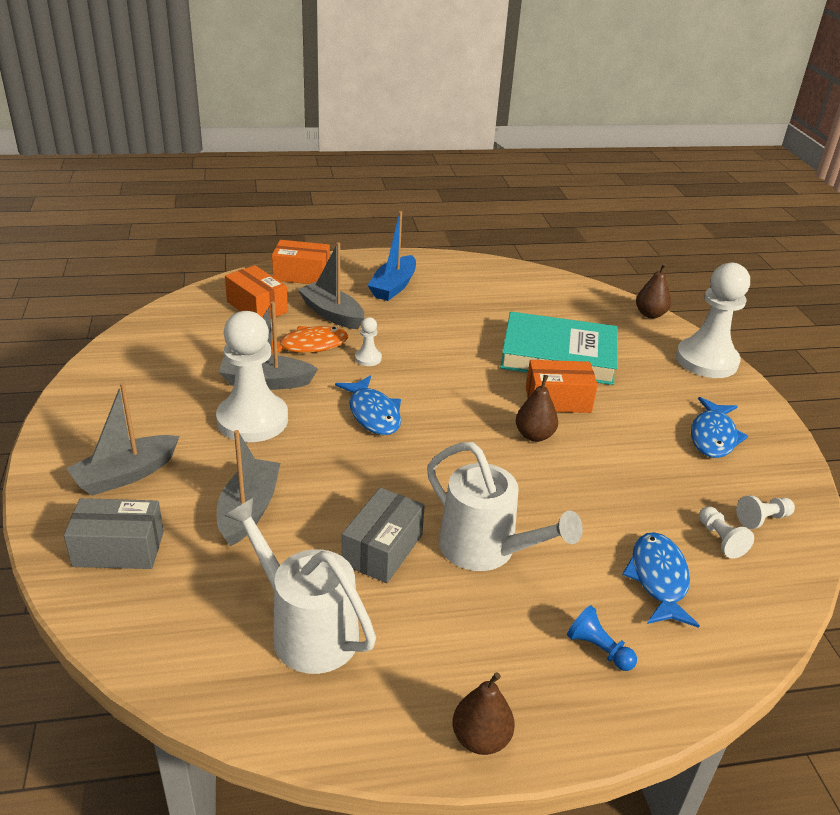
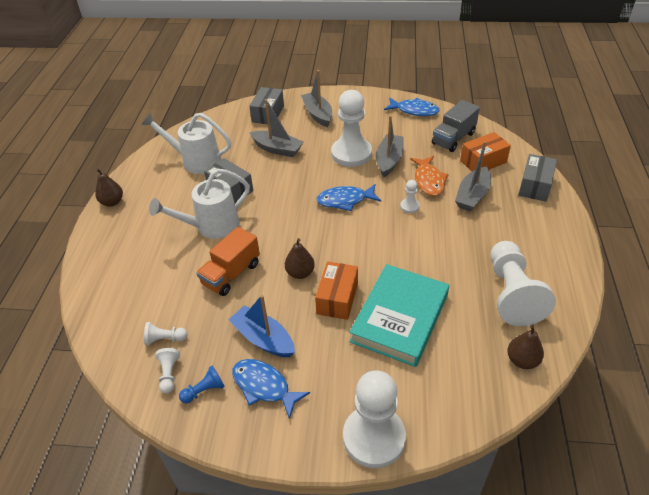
camera: 110 degrees right, 10 degrees up
(203, 329) = (453, 138): none -> grey truck
(301, 275) = (535, 186): orange box -> grey box
(305, 629) = (195, 161): white watering can -> white watering can turned 135 degrees counterclockwise
(332, 314) = (472, 196): grey boat -> grey boat turned 150 degrees clockwise
(393, 286) = (518, 235): blue boat -> blue boat (263, 339)
(484, 292) = (512, 293): none -> white pawn
(572, 501) = (231, 274): none -> orange truck
(598, 649) = (128, 252): blue pawn -> blue pawn (204, 390)
(650, 314) = (468, 422): brown pear -> brown pear (522, 360)
(658, 579) = (154, 293): blue fish -> blue fish (414, 110)

